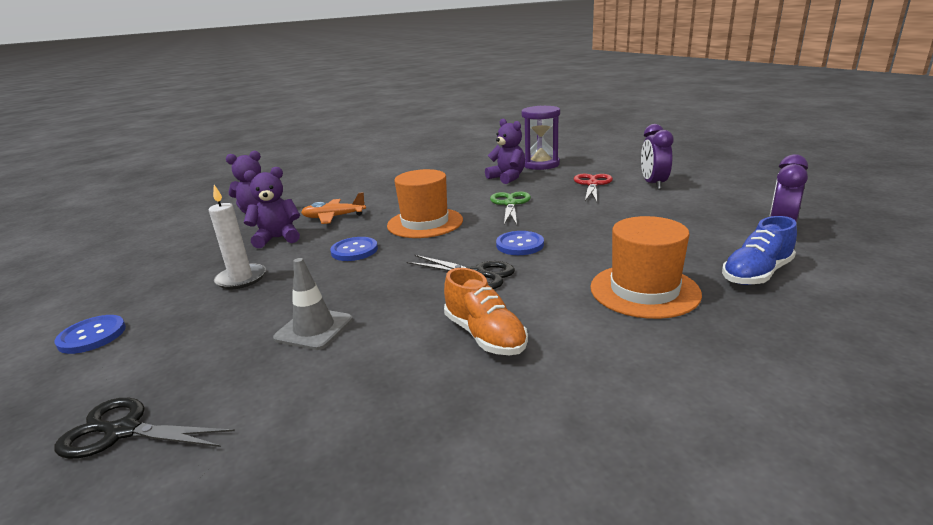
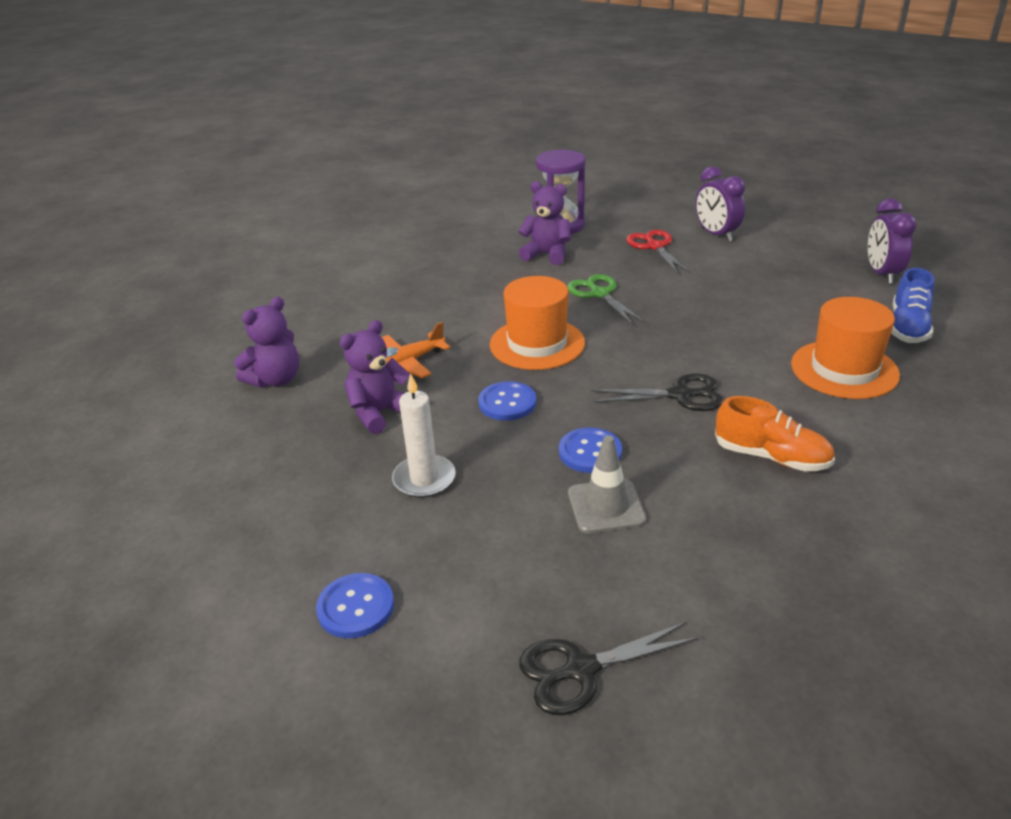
camera: 30 degrees left, 10 degrees up
(519, 245) = (678, 347): blue button -> blue button (590, 452)

